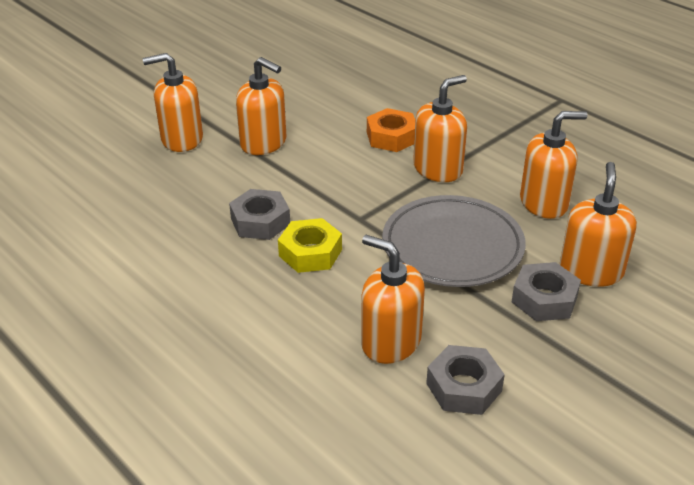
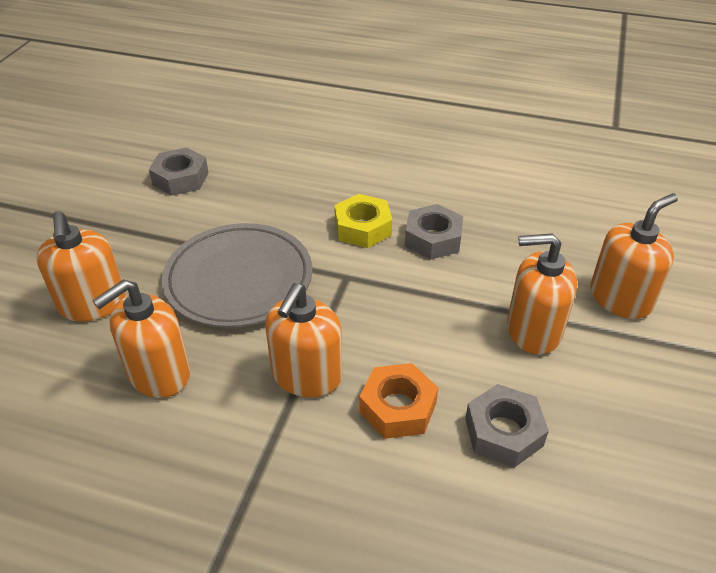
camera: 150 degrees right, 5 degrees up
(390, 342) = (248, 187): orange soap dispenser -> none
(544, 299) = (134, 260): grey nut -> grey nut (503, 432)

